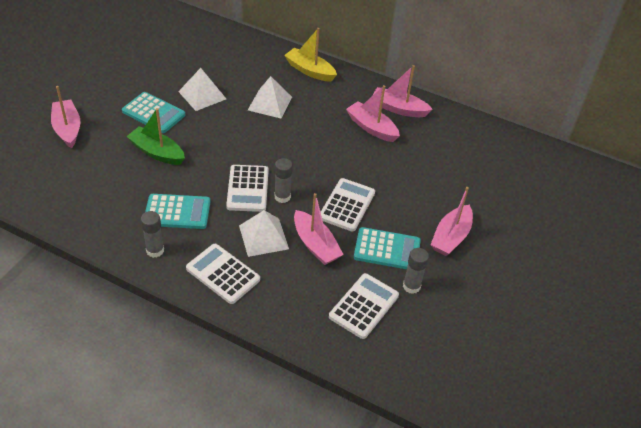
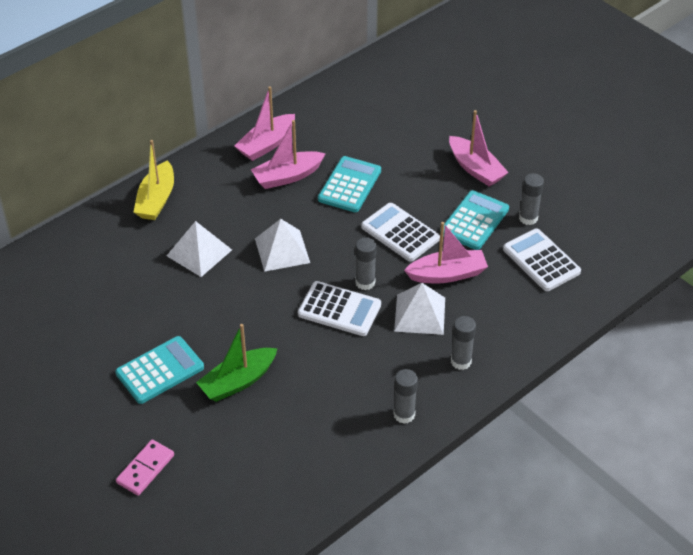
camera: 65 degrees left, 0 degrees up
(67, 129) = (145, 469): pink boat -> pink domino
(177, 212) = (351, 382): turquoise calculator -> turquoise calculator (349, 185)
(202, 95) = (148, 314): white pyramid -> white pyramid (282, 250)
(223, 274) = (461, 361): white calculator -> grey glue stick
(310, 71) = (156, 200): yellow boat -> yellow boat turned 45 degrees counterclockwise

